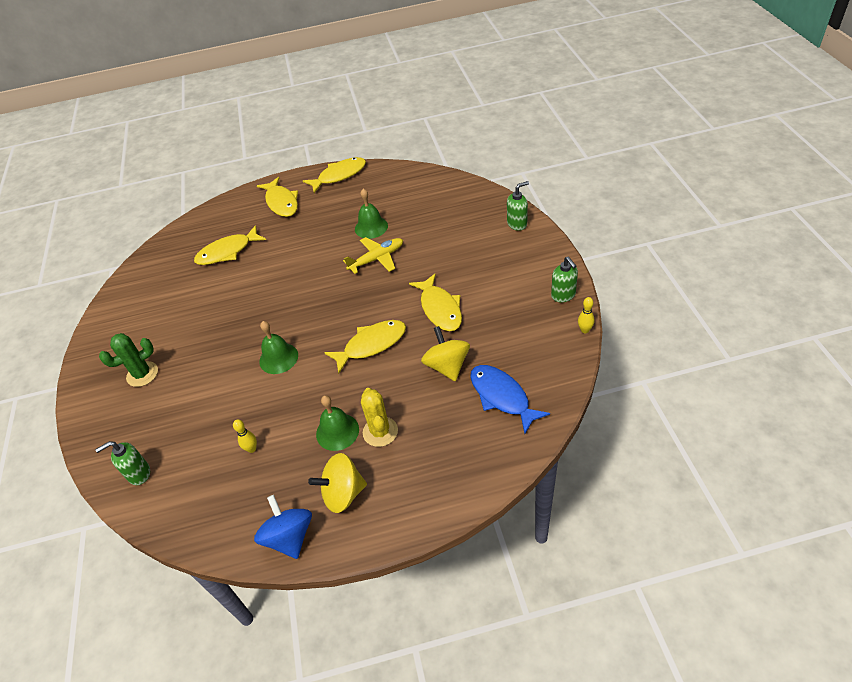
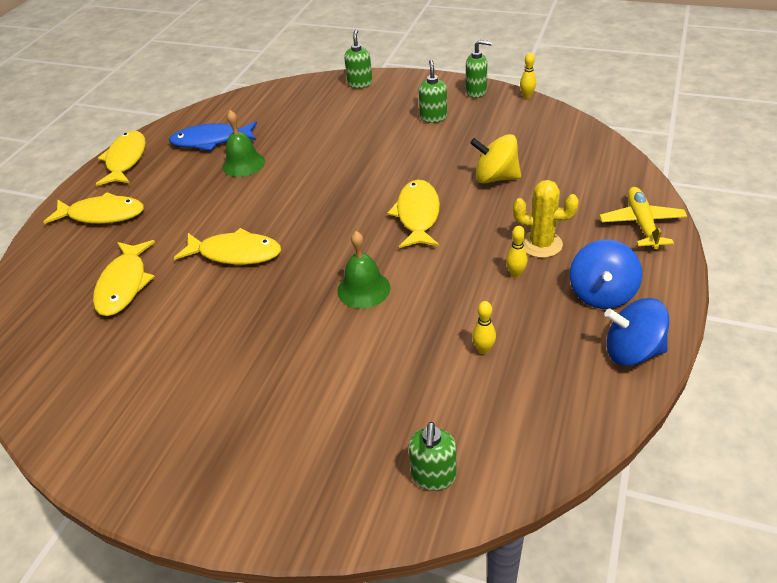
camera: 60 degrees left, 5 degrees down
(142, 374) = (252, 430): green cactus -> none
(337, 431) = (515, 274): green bell -> yellow bowling pin
(343, 493) = (601, 293): yellow spinning top -> blue spinning top
(376, 259) = (297, 175): yellow plane -> yellow plane (642, 224)
(440, 309) = (417, 158): yellow fish -> yellow fish (235, 253)
(502, 396) = (562, 160): blue fish -> blue fish (211, 141)
(503, 289) = (433, 117): none -> green soap dispenser

